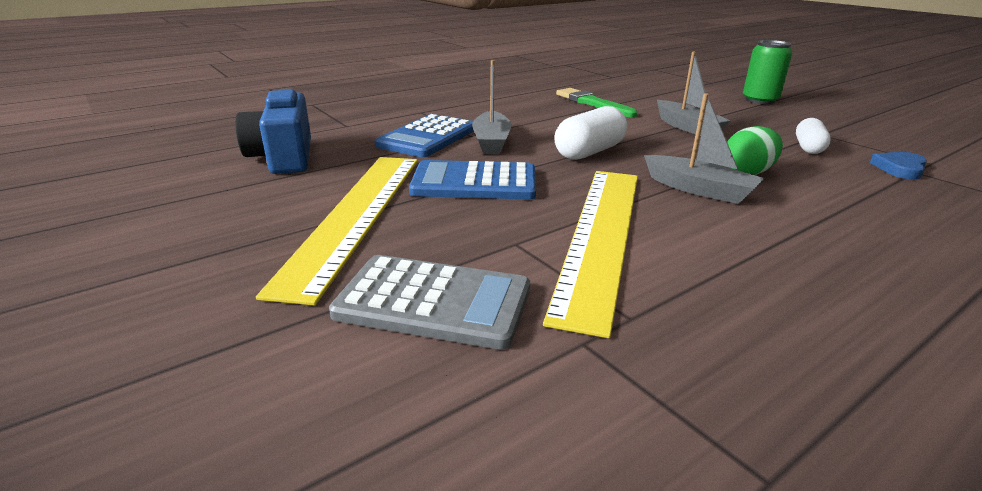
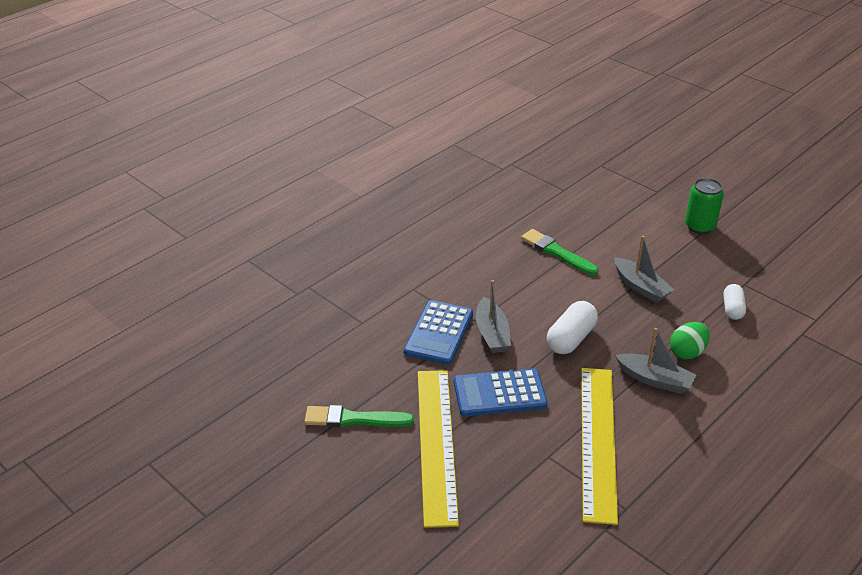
camera: 10 degrees left, 10 degrees up
(266, 185) = (354, 419): none -> green brush
(283, 157) = (342, 380): blue camera -> none
(433, 302) = (520, 513): grey calculator -> none
(900, 168) = (792, 331): blue heart -> none

